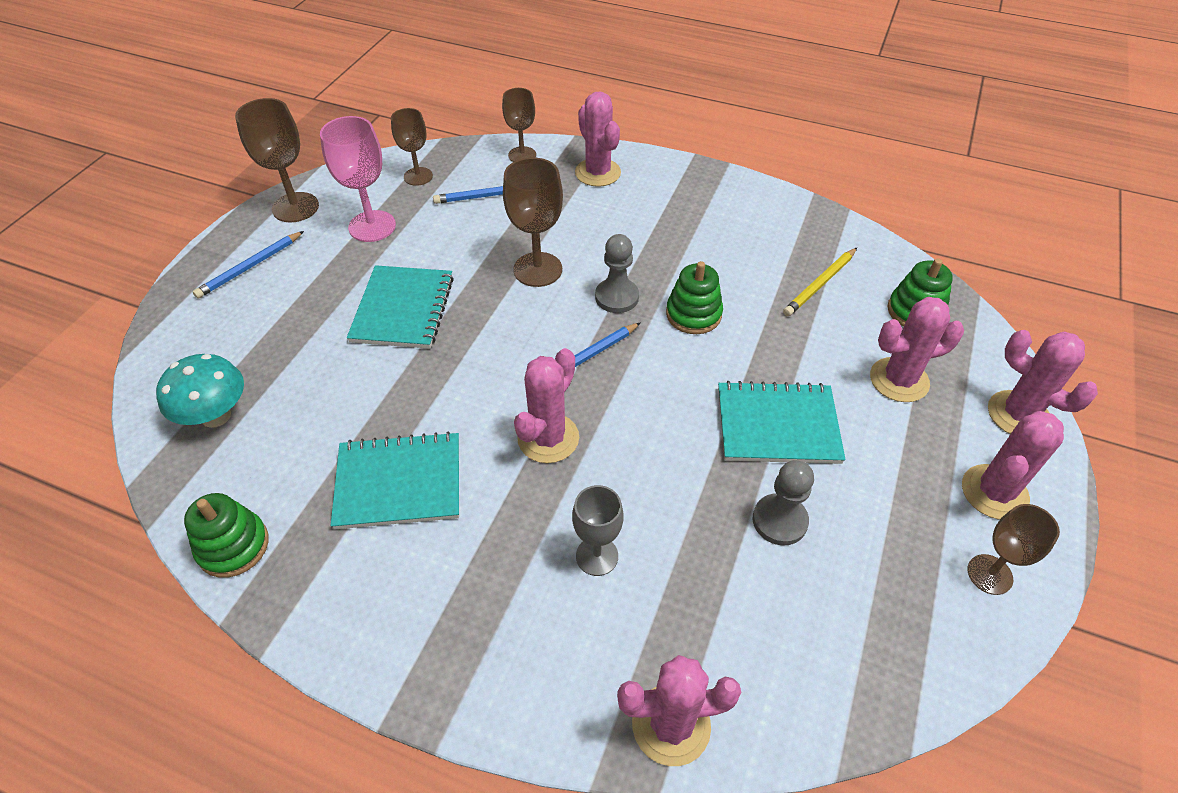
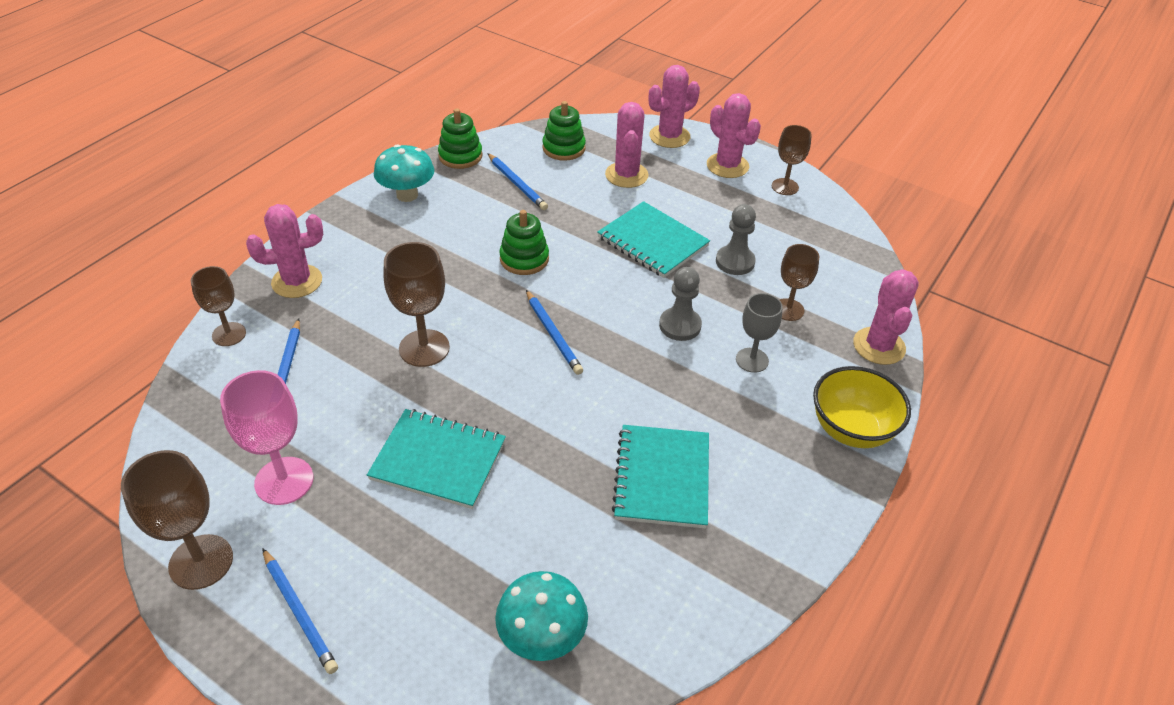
camera: 80 degrees left, 5 degrees down
(233, 546) = (712, 612): green stacking toy -> green stacking toy (460, 156)
(418, 176) = (211, 430): brown goblet -> brown goblet (788, 310)
(499, 685) = (851, 429): none -> yellow bowl
(548, 438) = (635, 371): pink cactus -> none
(617, 297) = (485, 301): grey pawn -> grey pawn (680, 325)
(753, 208) = (407, 195): none -> turquoise mushroom
(777, 425) = (652, 242): turquoise notebook -> turquoise notebook turned 60 degrees counterclockwise
(820, 284) = (517, 184): yellow pencil -> blue pencil

